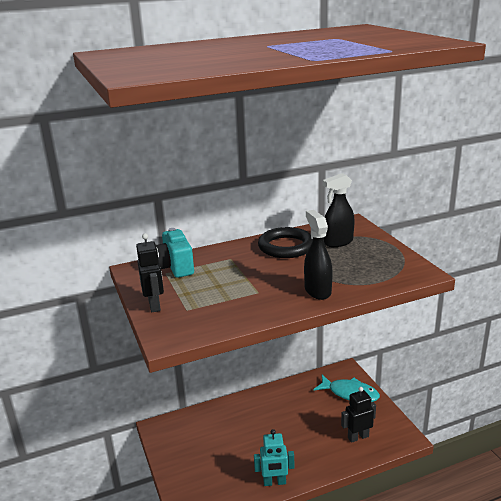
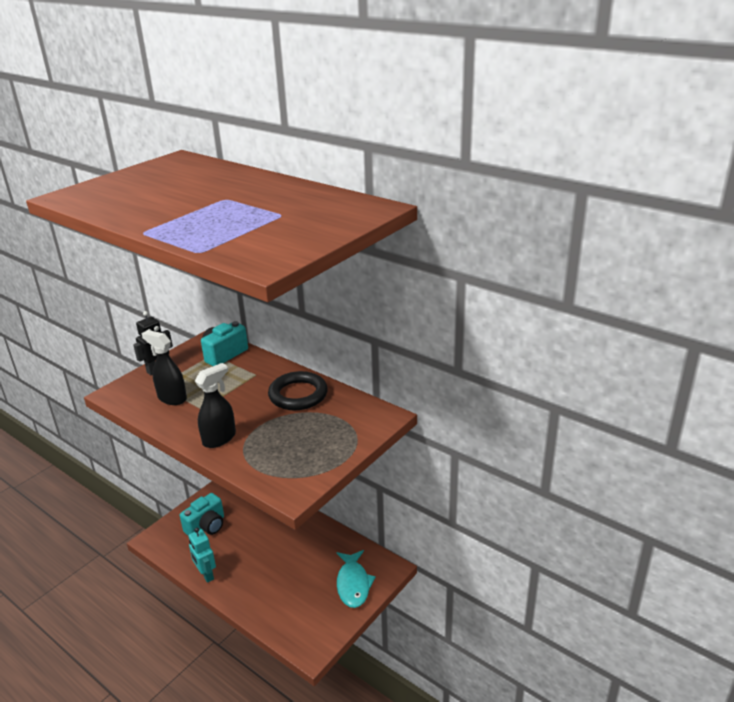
camera: 60 degrees right, 5 degrees up
(208, 465) = (206, 526): none -> turquoise camera
(338, 242) = (329, 421): black spray bottle -> black spray bottle (172, 398)
(358, 437) = (291, 612): black robot -> none

